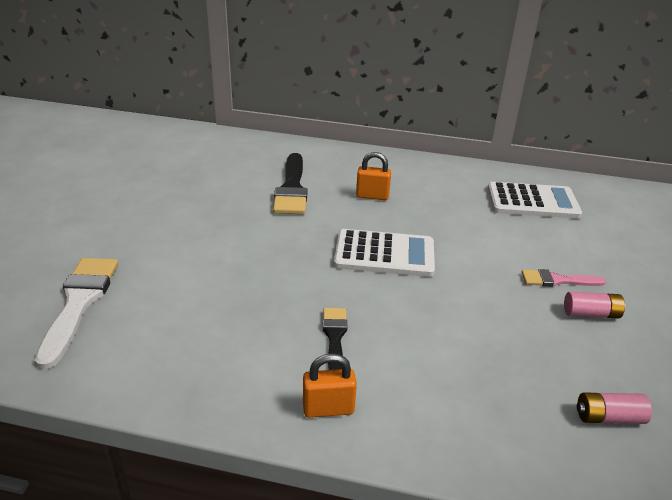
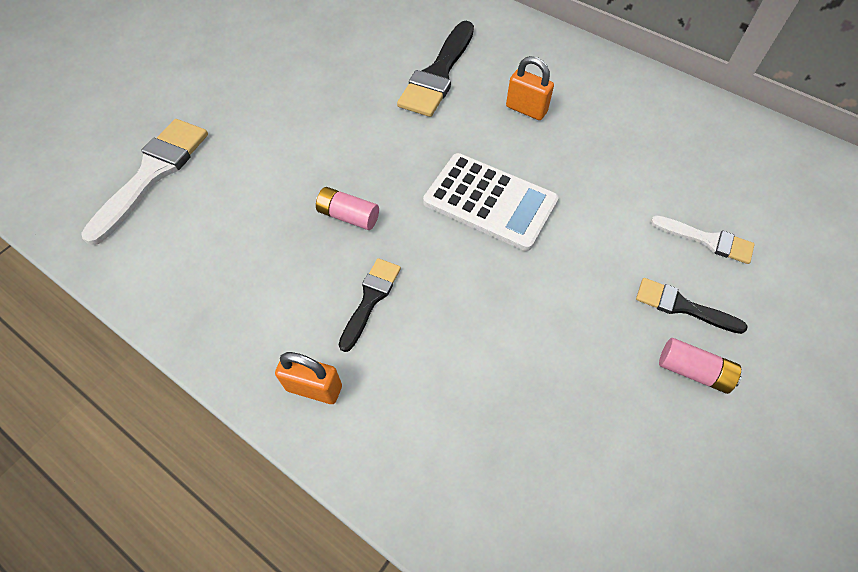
camera: 25 degrees right, 25 degrees up
(532, 202) = (732, 172): white calculator -> none
(545, 241) = (707, 240): none -> white brush
(557, 280) = (682, 306): pink brush -> black brush
(608, 417) = (614, 522): pink battery -> pink battery (348, 216)

